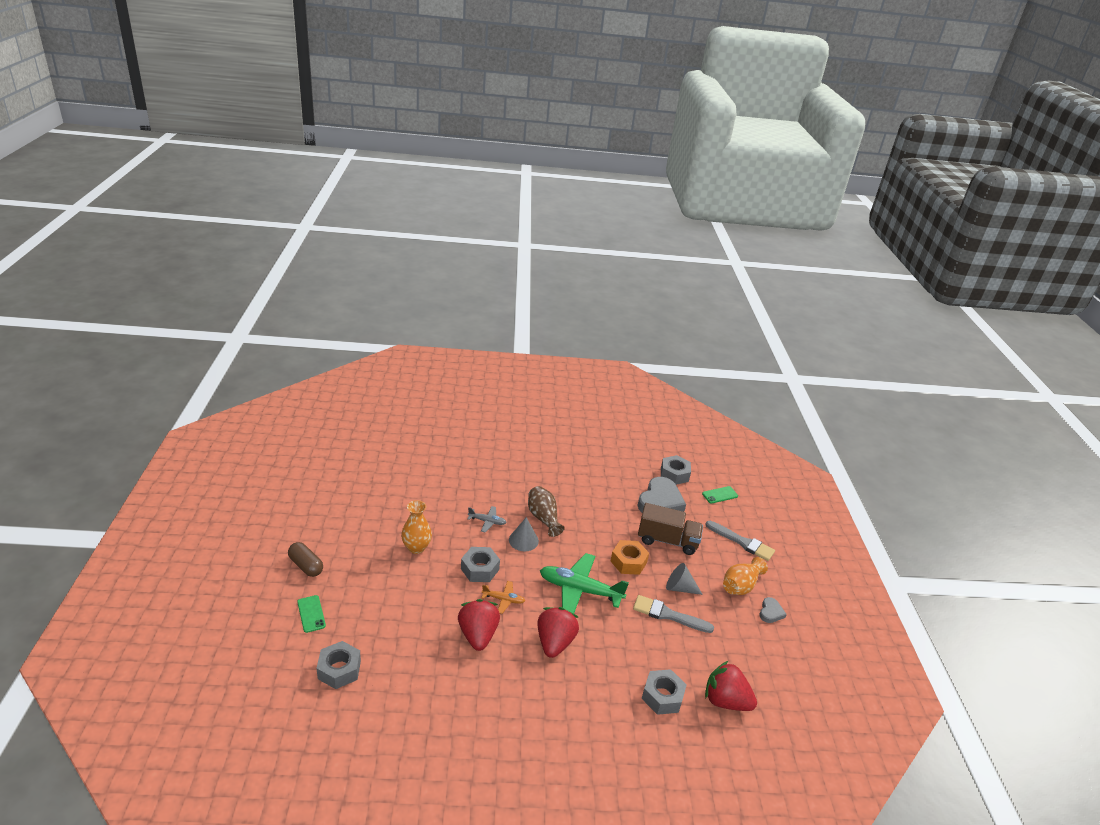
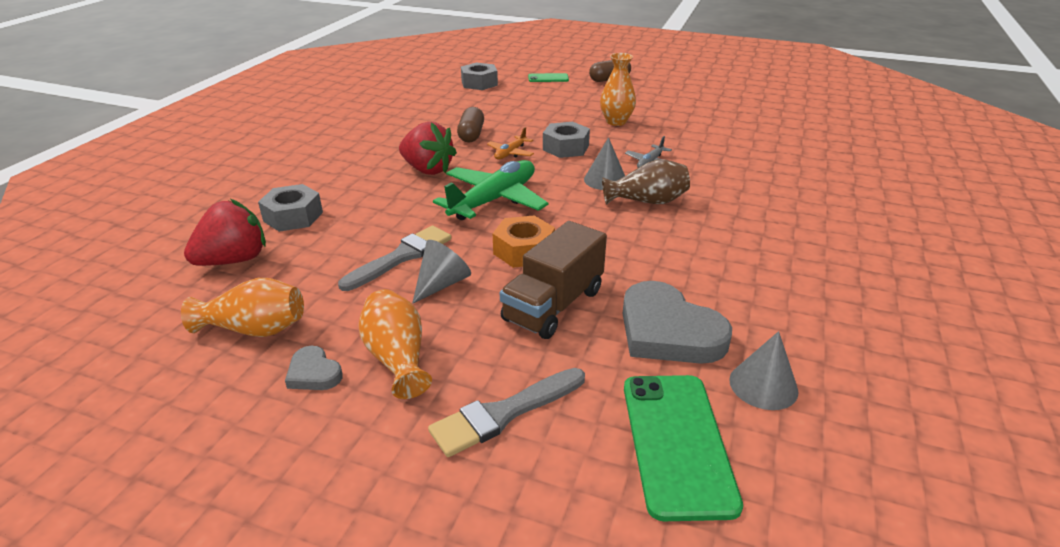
camera: 115 degrees right, 0 degrees up
(478, 635) = (471, 135): red strawberry -> brown capsule
(674, 474) = (763, 385): grey nut -> grey cone
(720, 495) = (676, 443): green phone -> green phone, size x1.92
(765, 652) = (255, 329): none -> orange vase

